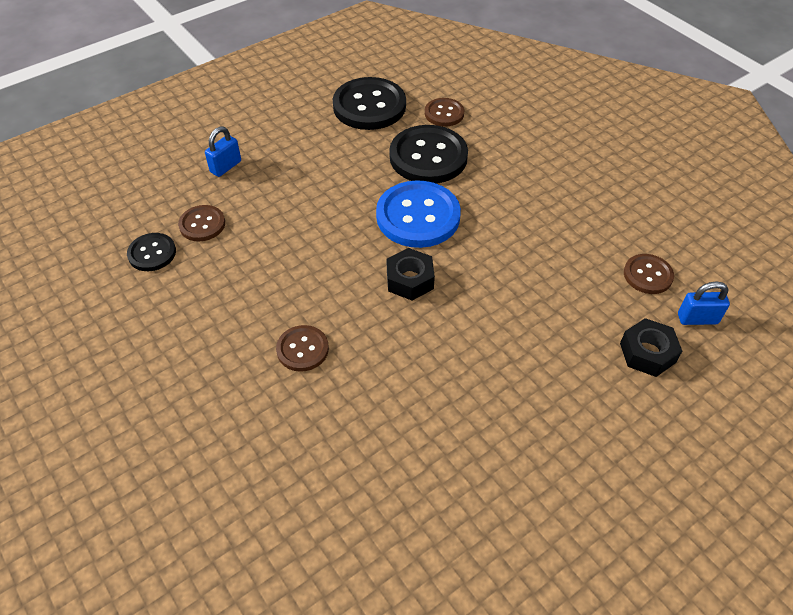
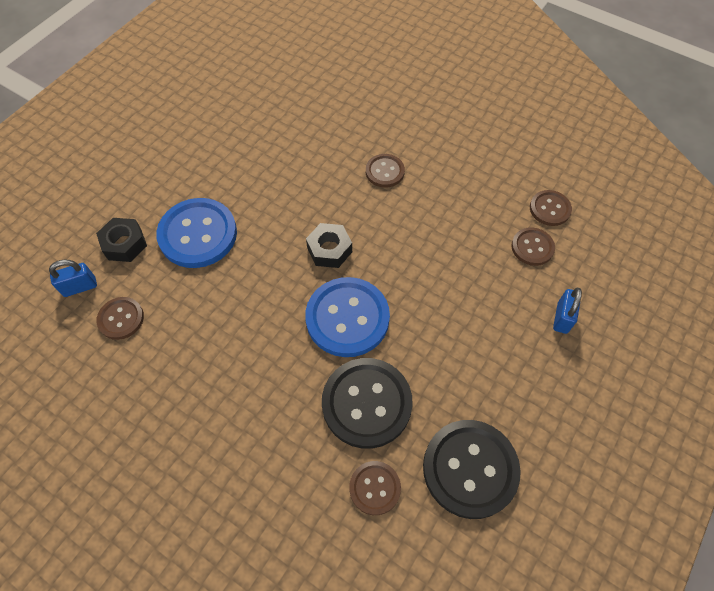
camera: 160 degrees right, 10 degrees up
(152, 253) = (549, 209): black button -> brown button
(556, 339) = (198, 234): none -> blue button

